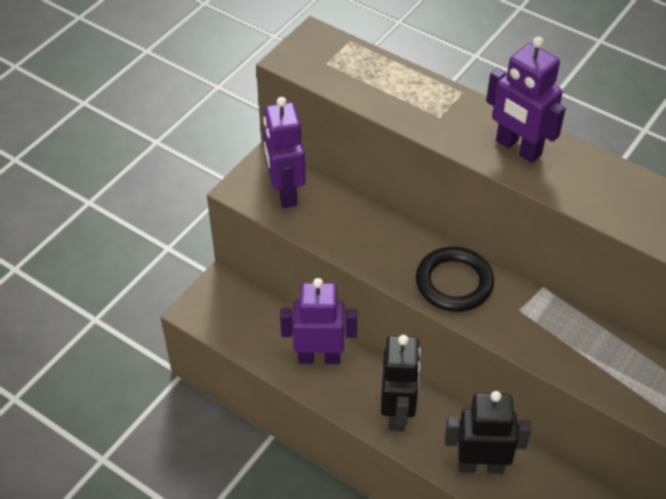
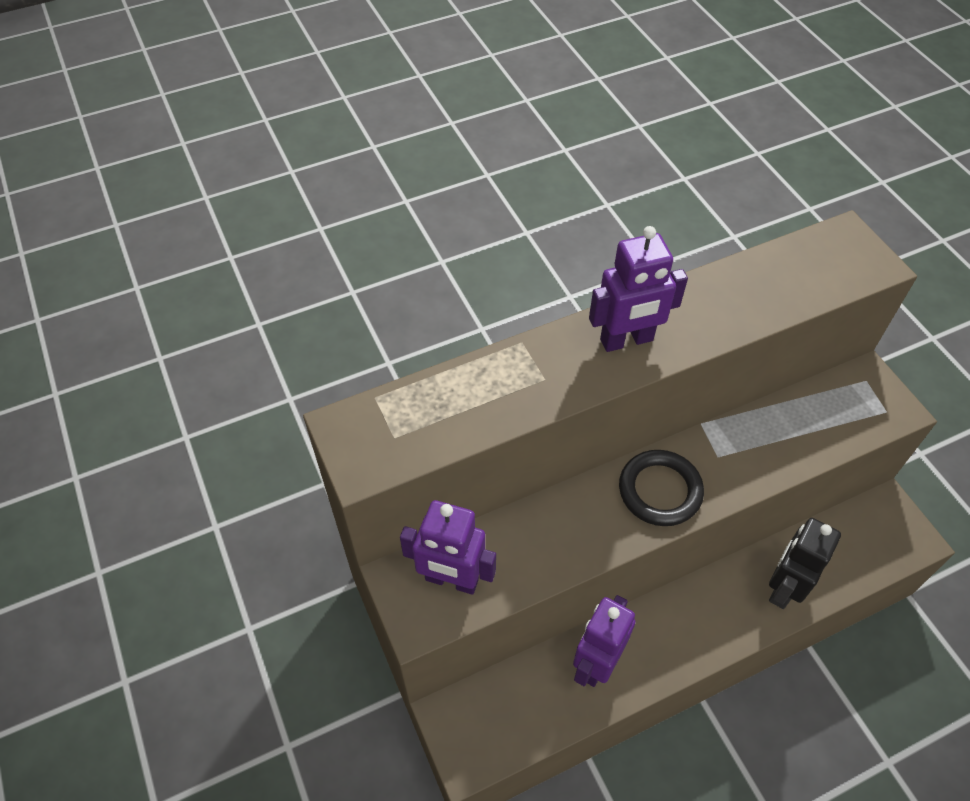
camera: 60 degrees left, 5 degrees up
(397, 412) = (695, 625): black robot -> none

